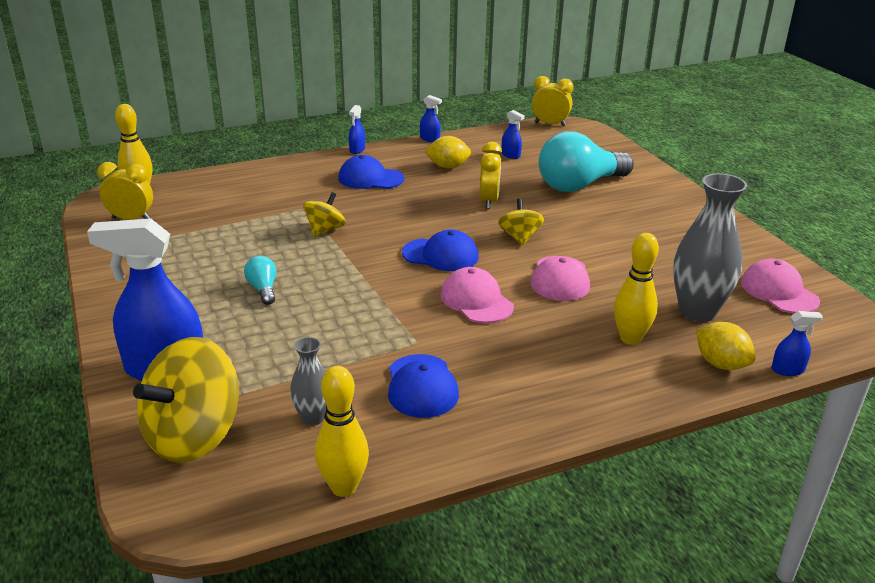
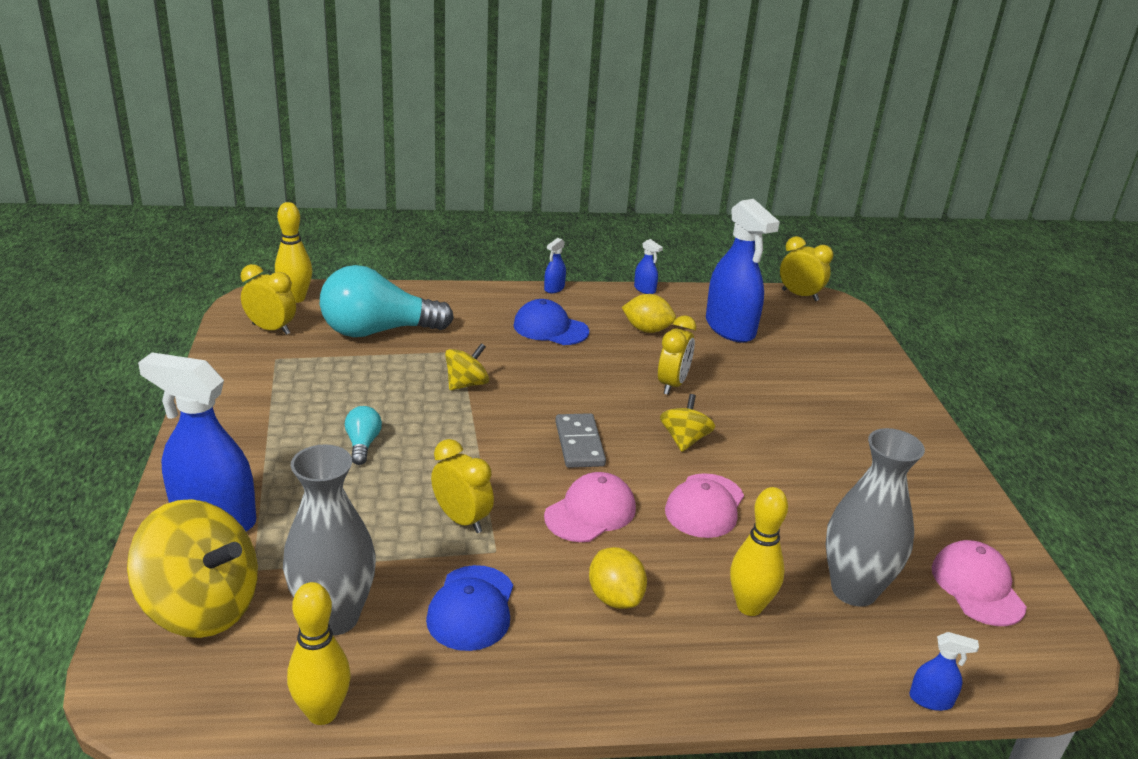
camera: 15 degrees right, 0 degrees up
(193, 436) = (201, 607): yellow spinning top -> yellow spinning top turned 120 degrees counterclockwise
(313, 418) = (334, 617): grey vase -> grey vase, size x1.87
(377, 326) = (462, 519): none -> yellow clock
(440, 255) = (579, 444): blue cap -> grey domino
(476, 300) = (590, 512): pink cap -> pink cap turned 60 degrees clockwise
(511, 155) = (730, 328): blue spray bottle -> blue spray bottle, size x2.38
(579, 185) = (793, 385): turquoise light bulb -> turquoise light bulb (377, 331)
(721, 364) = (846, 669): yellow lemon -> yellow lemon (615, 597)

